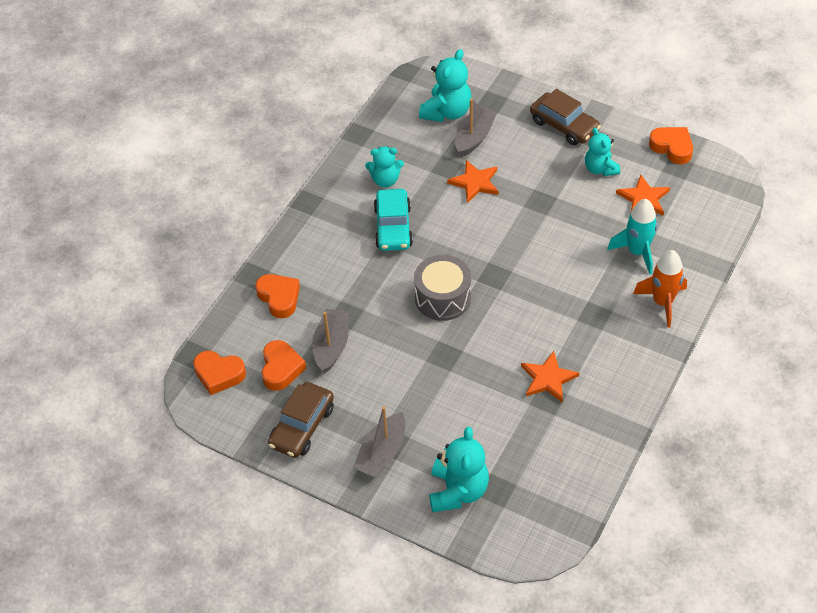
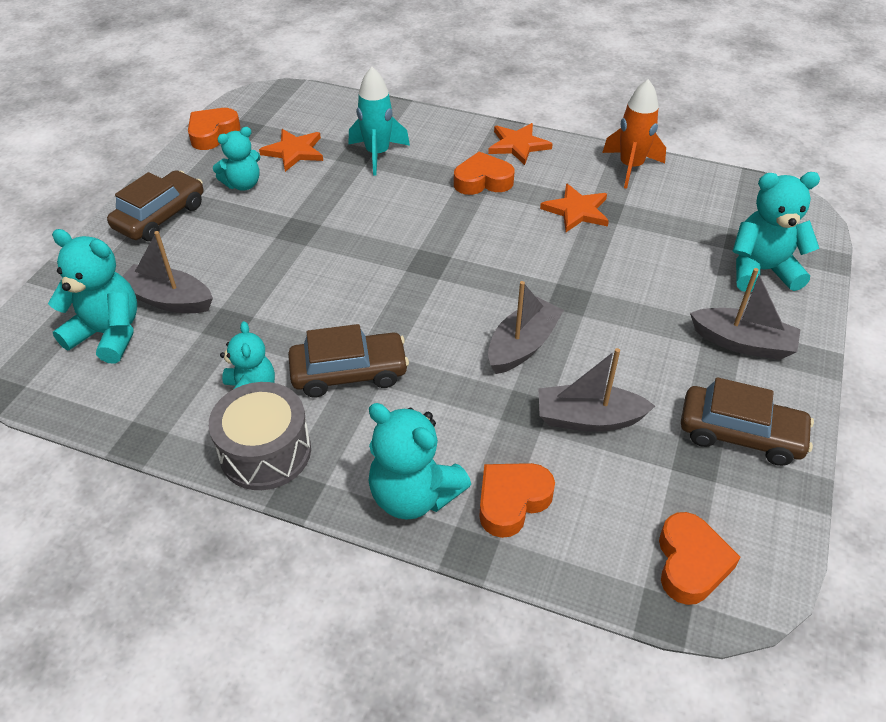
camera: 100 degrees left, 5 degrees down
(281, 368) = (649, 476): orange heart -> orange heart (483, 181)
(294, 253) = (414, 495): none -> turquoise teddy bear
(393, 227) = (349, 373): turquoise car -> brown car
(401, 320) = (522, 345): none -> grey boat
(442, 298) = (475, 308): grey drum -> grey drum (265, 452)
(475, 183) = (261, 292): orange star -> orange star (518, 145)
(662, 302) = (448, 136): orange rocket -> orange rocket (630, 167)

